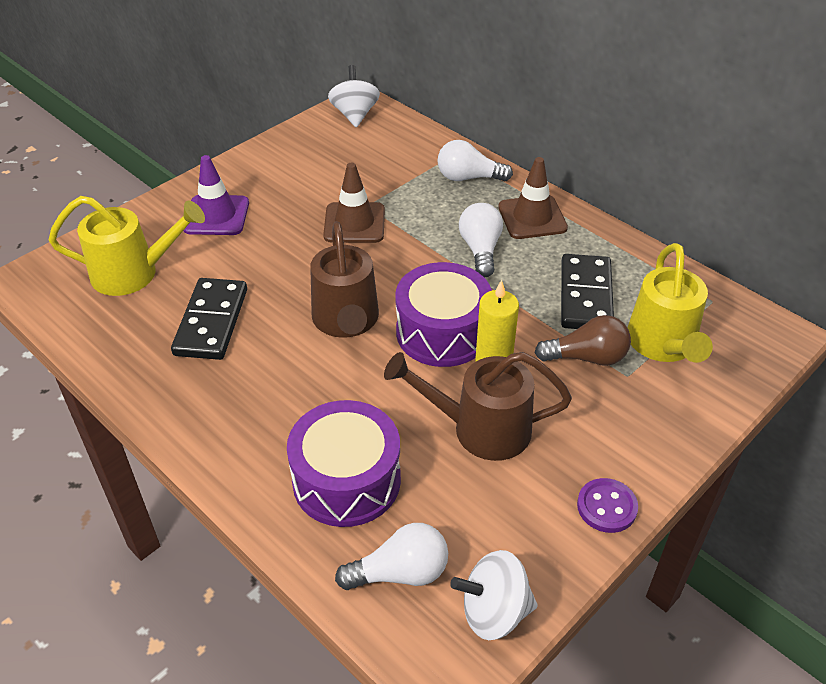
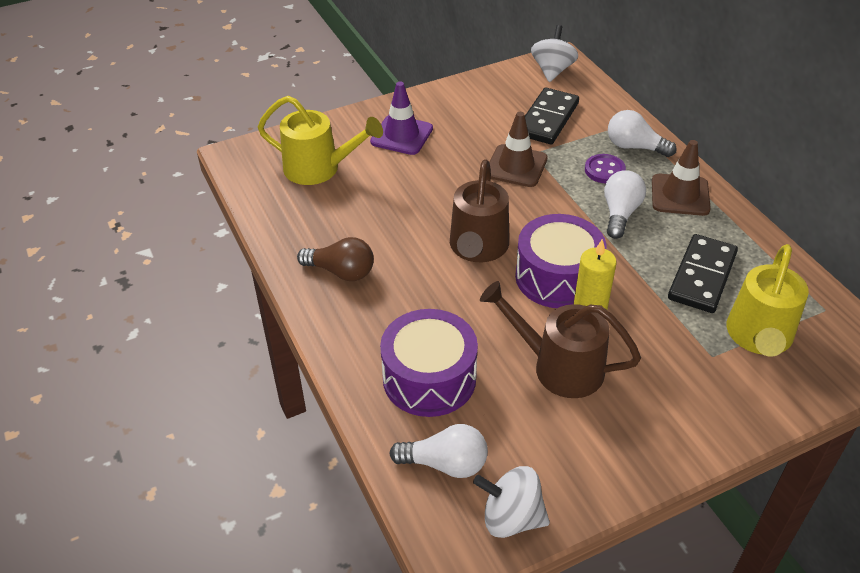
camera: 20 degrees right, 0 degrees up
(211, 322) = (366, 222): black domino -> black domino (547, 119)
(587, 357) = (680, 330): brown light bulb -> brown light bulb (341, 272)
(606, 507) = (645, 462): purple button -> purple button (604, 170)

